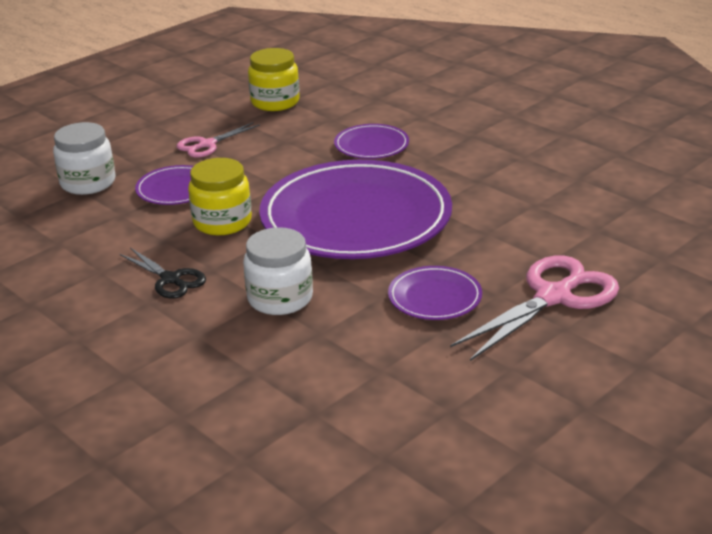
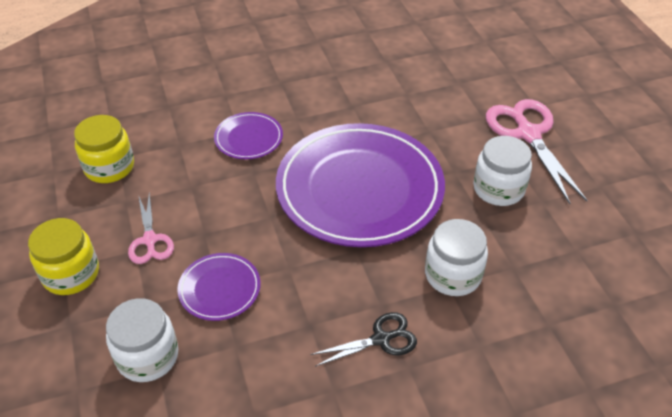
camera: 65 degrees left, 15 degrees up
(222, 222) = (306, 273): yellow jar -> yellow jar (71, 274)
(435, 297) = (498, 189): purple plate -> white jar

